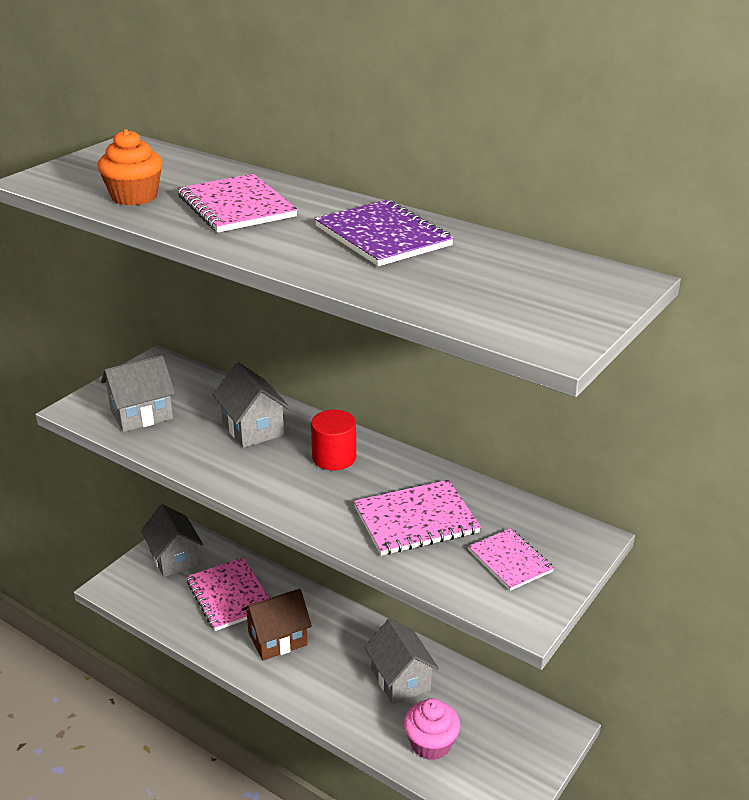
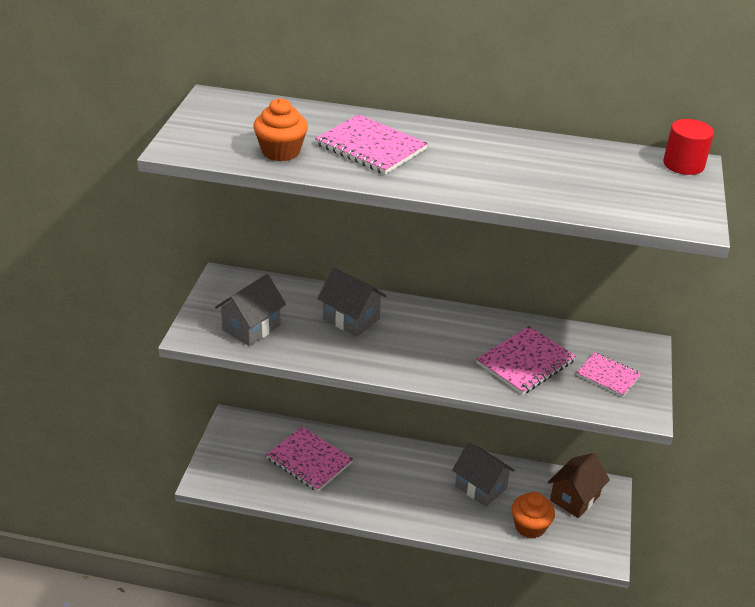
camera: 25 degrees left, 5 degrees up
(174, 558) = (242, 442): grey house -> none
(277, 639) = (370, 484): brown house -> brown house (574, 498)
(334, 458) = (431, 328): red cylinder -> red cylinder (683, 164)
(382, 236) = (504, 156): purple notebook -> none
(431, 744) = (530, 526): pink cupcake -> orange cupcake

